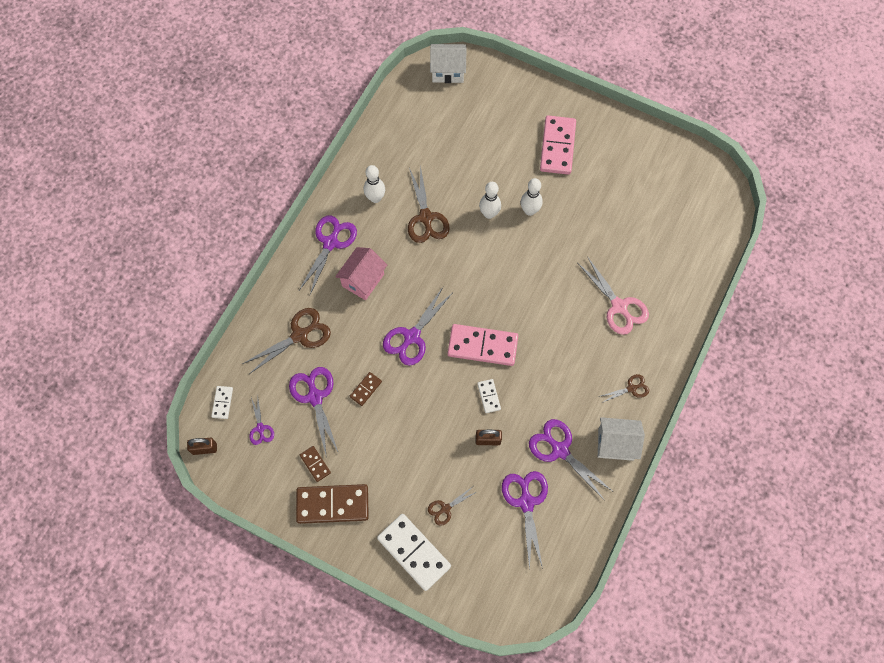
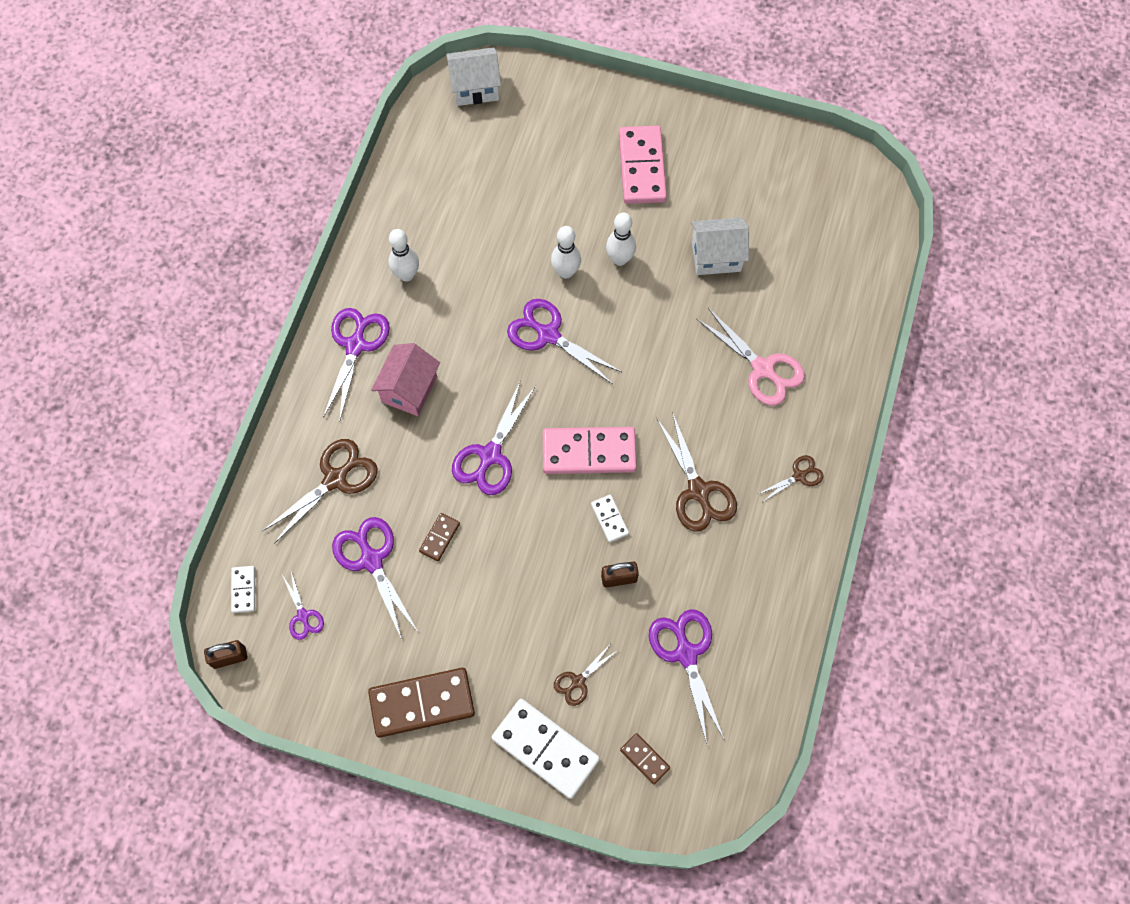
camera: 10 degrees left, 0 degrees up
(315, 464) = (388, 652): brown domino -> brown domino (644, 759)
(426, 217) = (480, 290): brown scissors -> brown scissors (698, 491)
(560, 450) = (719, 575): purple scissors -> purple scissors (548, 335)
(615, 444) = (791, 554): white house -> white house (716, 256)

